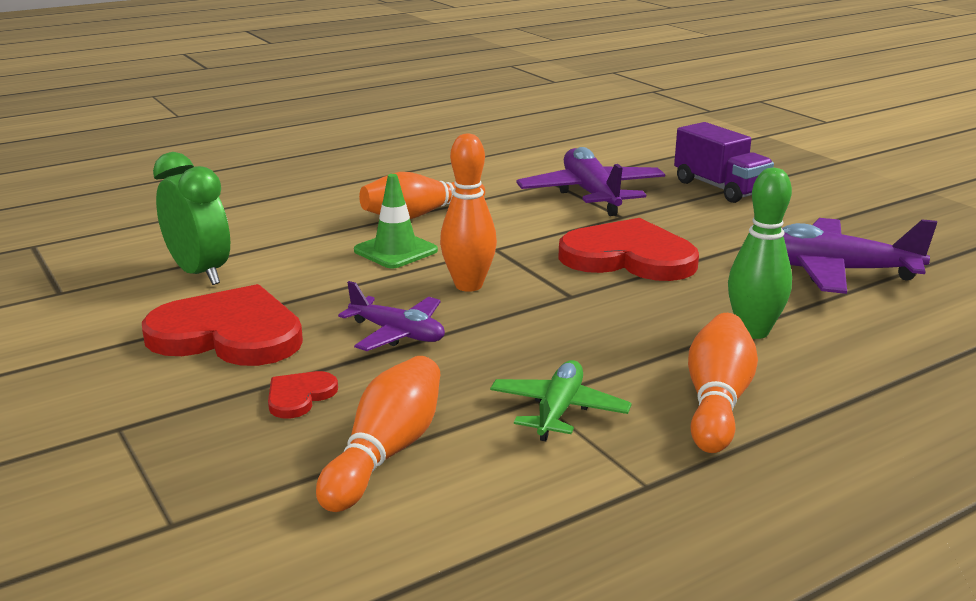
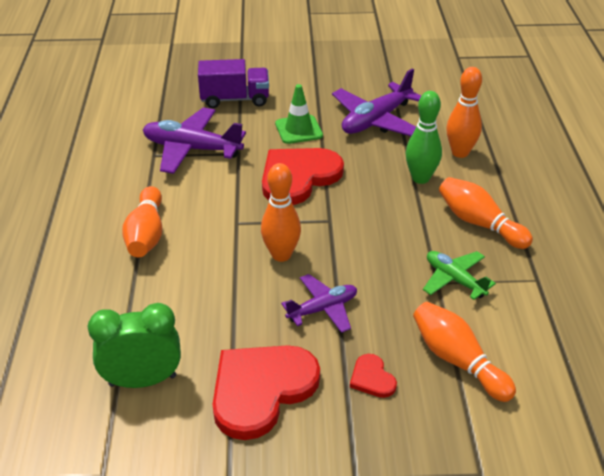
camera: 60 degrees left, 15 degrees up
(395, 251) = (198, 267): green traffic cone -> green traffic cone (298, 130)
(868, 346) = (460, 152): none -> orange bowling pin

